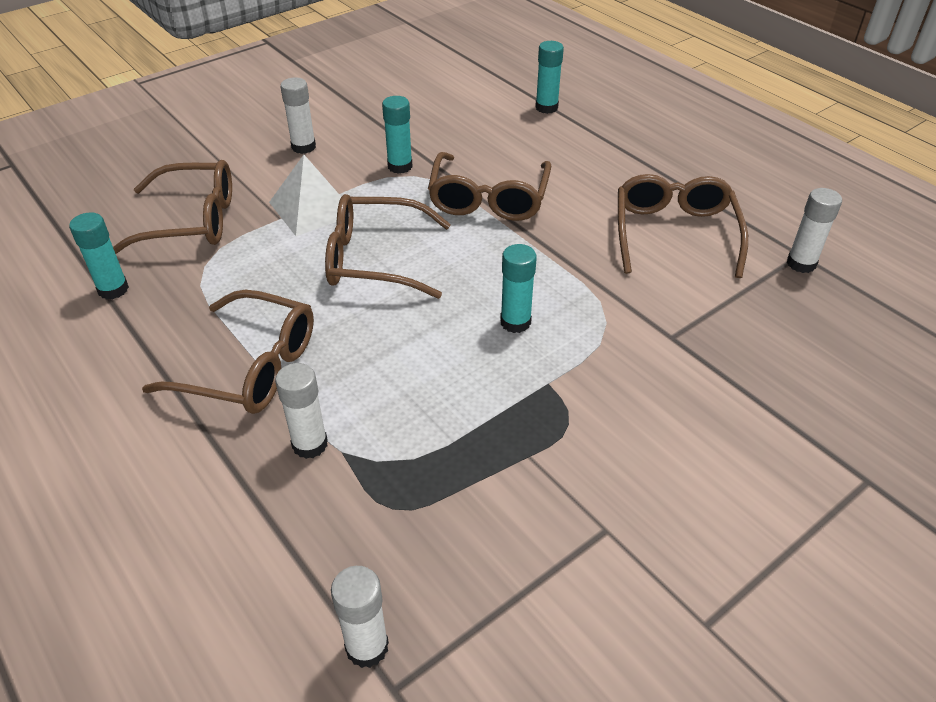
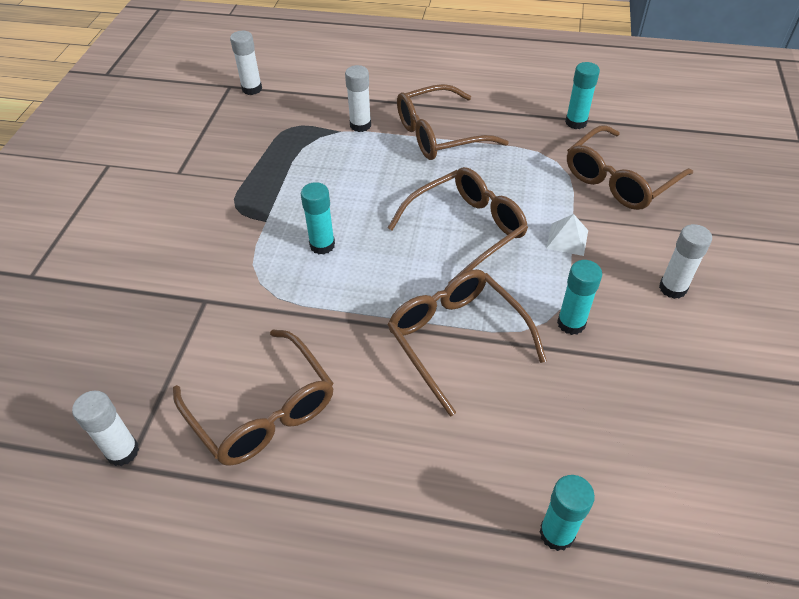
camera: 140 degrees right, 5 degrees up
(312, 208) = (567, 239): white pyramid -> white pyramid, size x0.59

